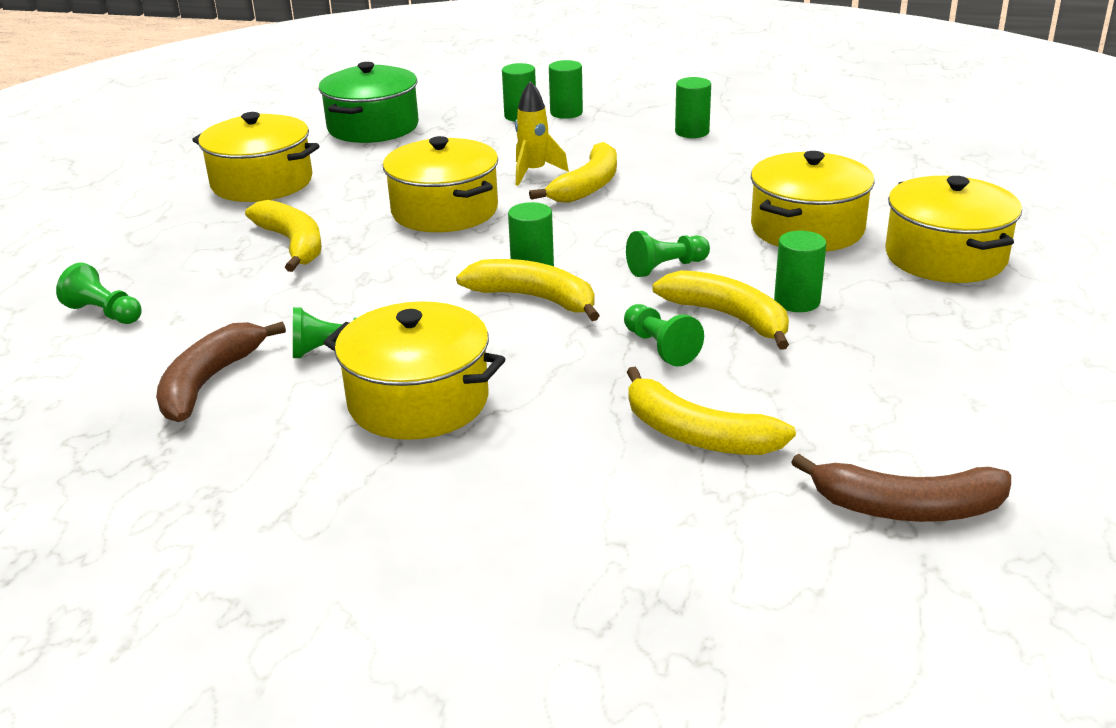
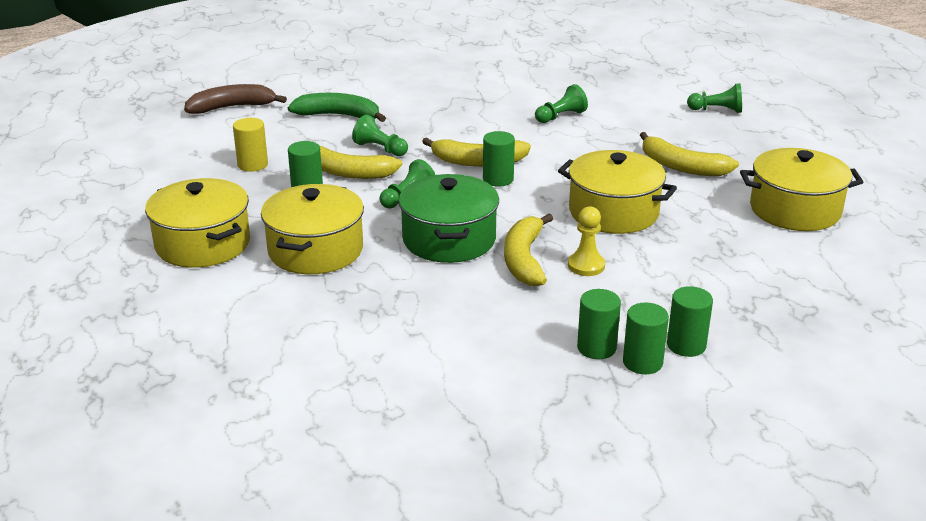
camera: 155 degrees right, 0 degrees up
(209, 381) = (602, 94): brown banana -> none
(373, 127) = (812, 294): green pot -> green pot (449, 239)
(418, 401) = (487, 105): yellow pot -> none
(534, 172) = (586, 266): yellow rocket -> yellow pawn
(692, 132) = (478, 357): green cylinder -> green cylinder (596, 348)
(695, 434) = (339, 115): yellow banana -> green banana
(873, 358) = (252, 165): none -> yellow cylinder

